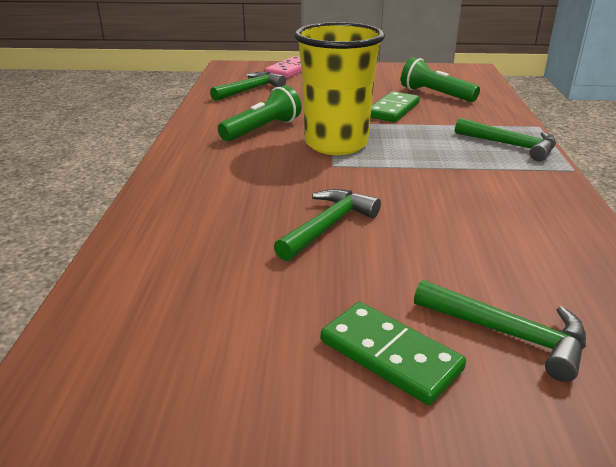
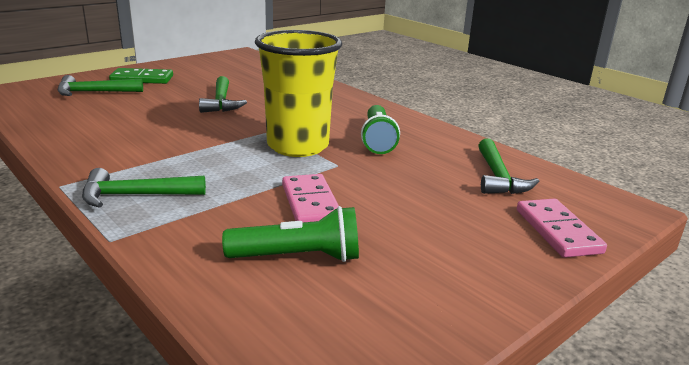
camera: 135 degrees right, 5 degrees down
(393, 110) = (310, 203): green domino -> pink domino

